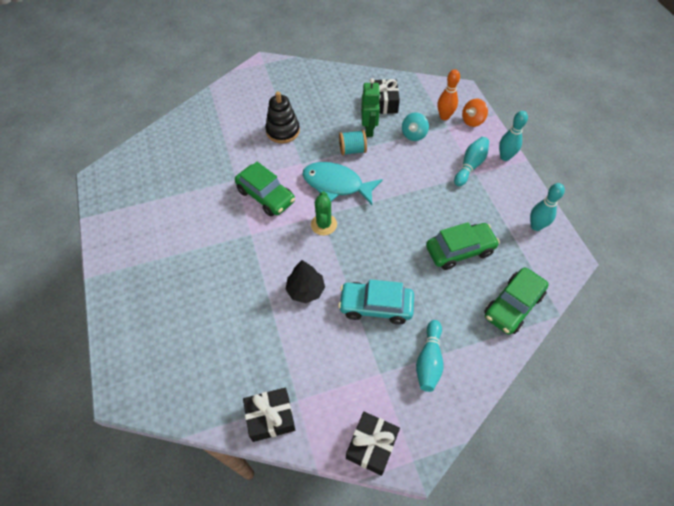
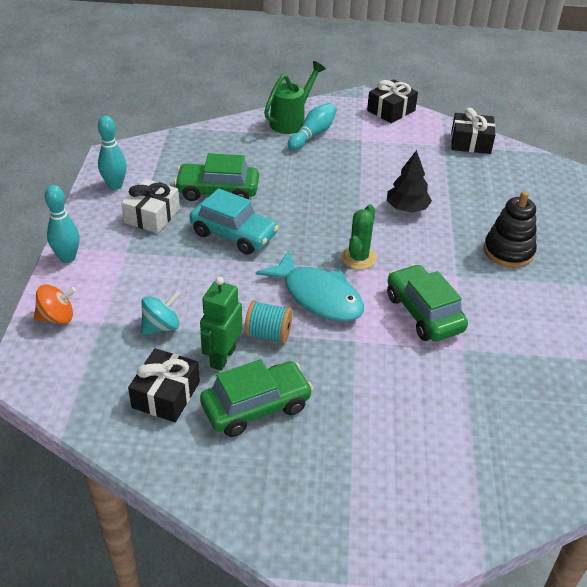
camera: 160 degrees left, 15 degrees down
(283, 131) = (364, 402): black stacking toy -> black stacking toy (508, 251)
(376, 306) = (339, 177): turquoise car -> turquoise car (233, 234)
(444, 116) = (91, 338): orange bowling pin -> none
(461, 375) = (291, 121): none -> green watering can
(470, 166) = (123, 262): turquoise bowling pin -> none
(485, 208) = (152, 215): none -> white gift
(513, 305) = (205, 143): green car -> green car (256, 407)

